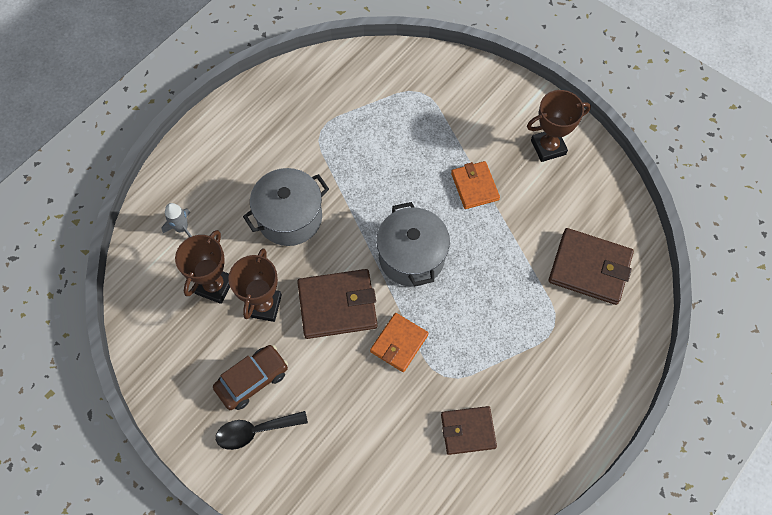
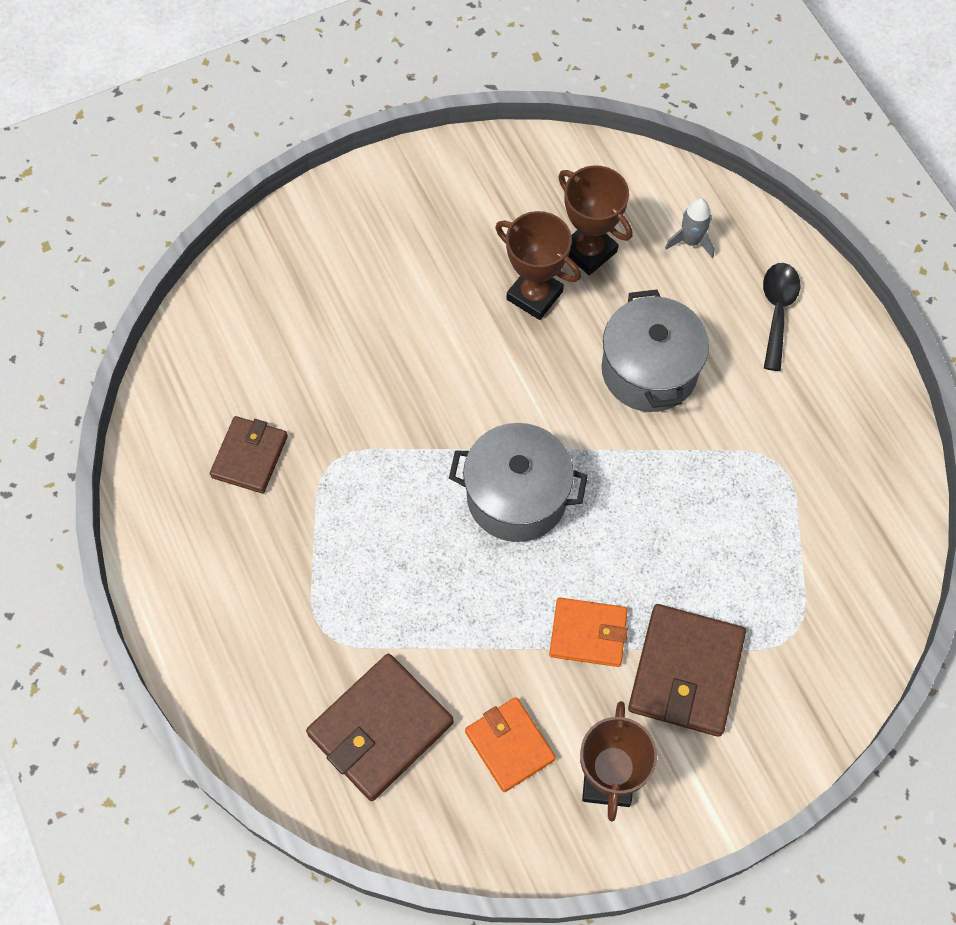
camera: 115 degrees right, 0 degrees up
(252, 380) = (443, 250): brown car -> none
(255, 431) = (379, 232): black spoon -> black spoon (777, 311)
(337, 305) = (491, 378): brown wallet -> brown wallet (686, 672)
(399, 343) = (403, 428): orange wallet -> orange wallet (509, 745)

